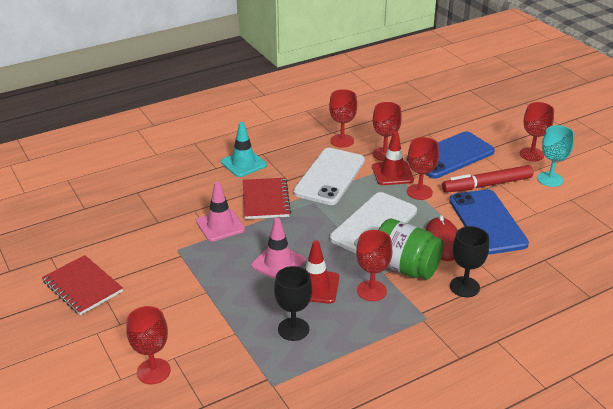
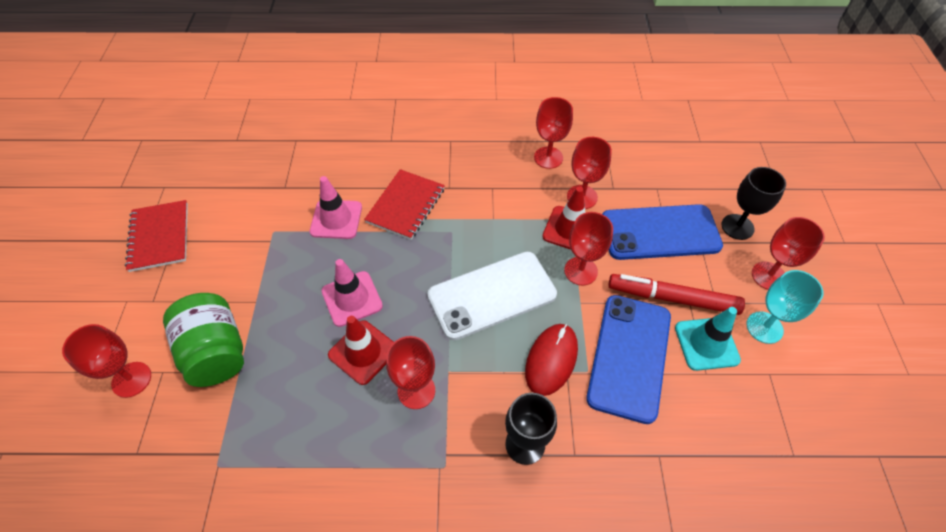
camera: 30 degrees right, 20 degrees up
(243, 163) = (422, 146): turquoise traffic cone -> turquoise traffic cone (706, 344)
(293, 329) = (296, 400): black goblet -> black goblet (737, 227)
(329, 176) = (496, 203): white phone -> none
(405, 268) = (478, 376): green jar -> green jar (216, 352)

